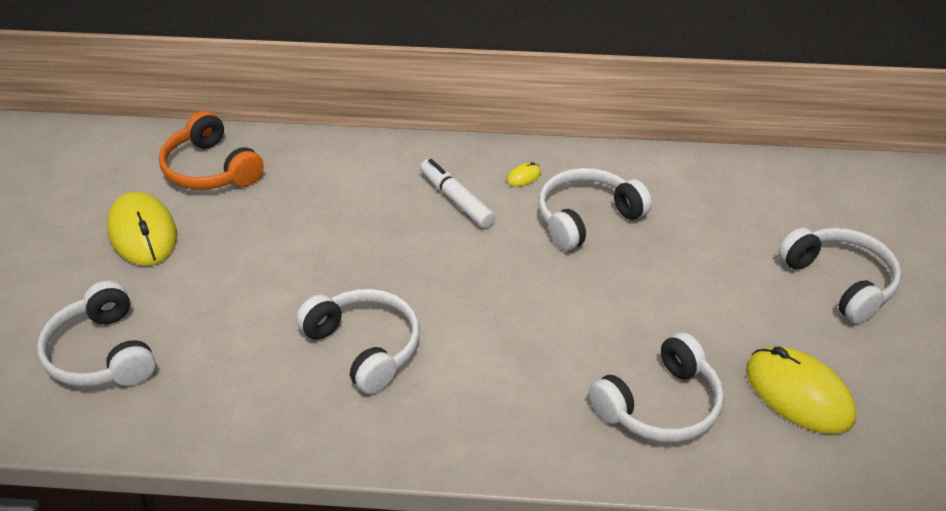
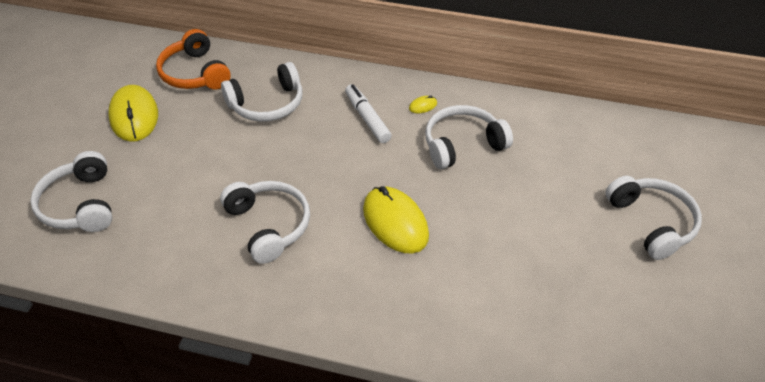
camera: 10 degrees right, 5 degrees up
(661, 406) = (481, 305): white headphones -> white headphones (267, 104)
(799, 394) = (595, 311): yellow mouse -> yellow mouse (395, 222)

